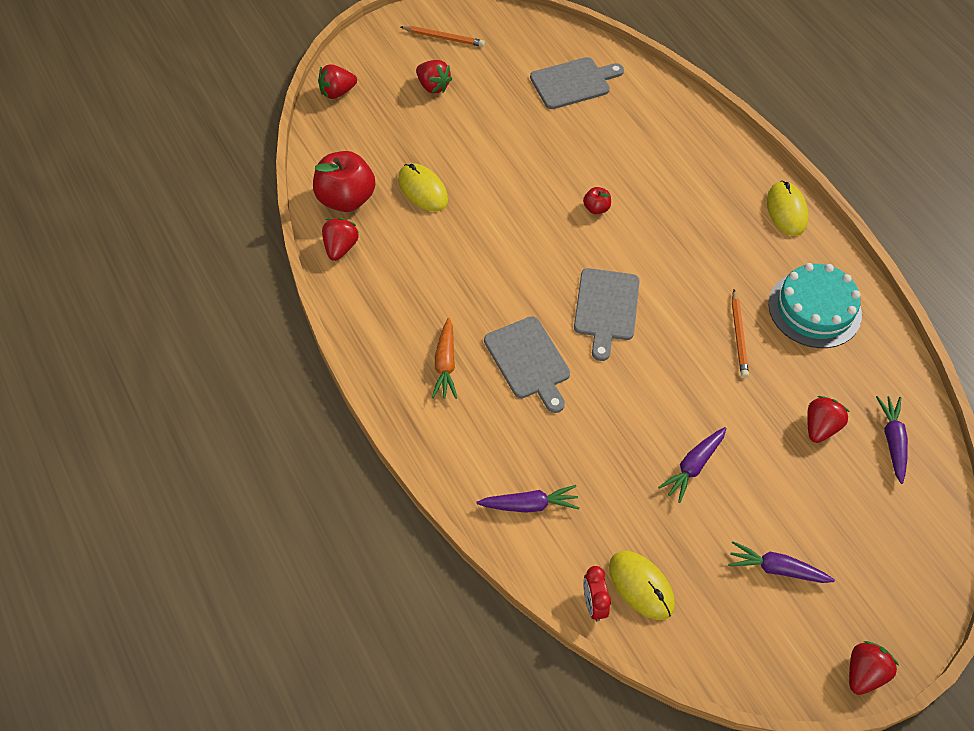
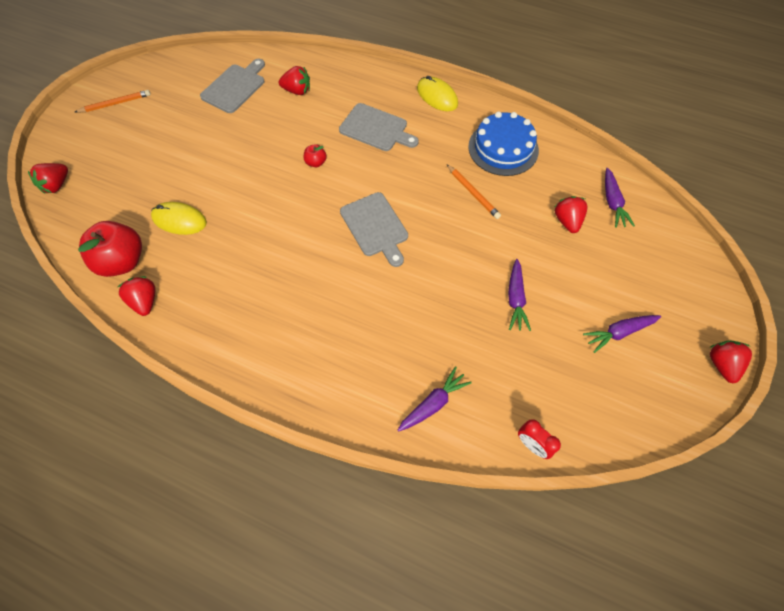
camera: 35 degrees left, 5 degrees up
(433, 86) = (132, 141): red strawberry -> red strawberry (297, 91)
(445, 364) = (293, 339): orange carrot -> none
(529, 361) = (351, 297): grey cutting board -> grey cutting board (376, 128)
(641, 586) = (551, 407): yellow mouse -> none
(814, 309) = (503, 148): turquoise cake -> blue cake
(892, 441) = (612, 203): purple carrot -> purple carrot turned 150 degrees counterclockwise

